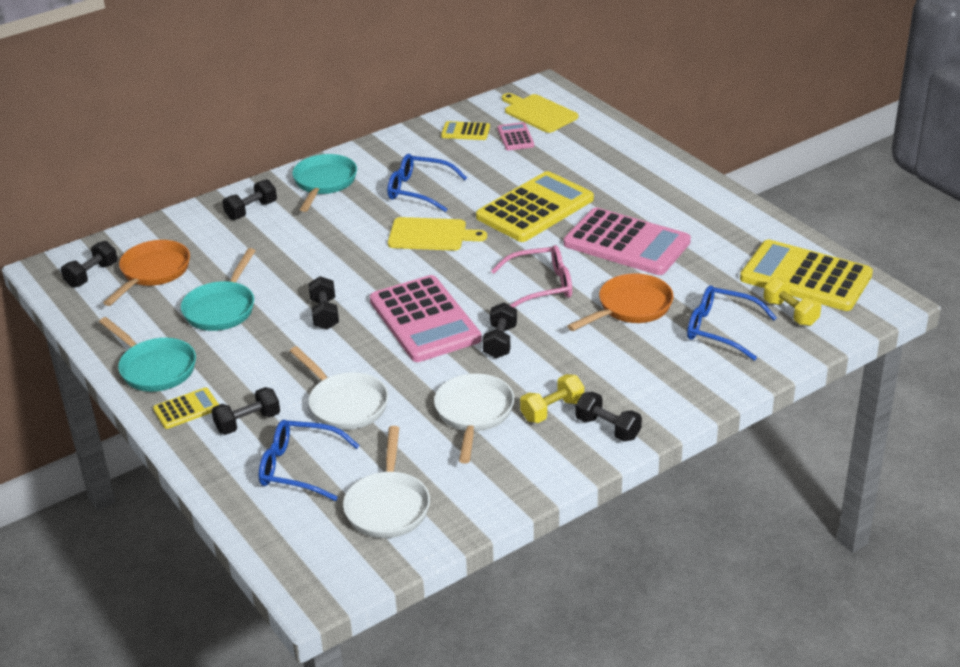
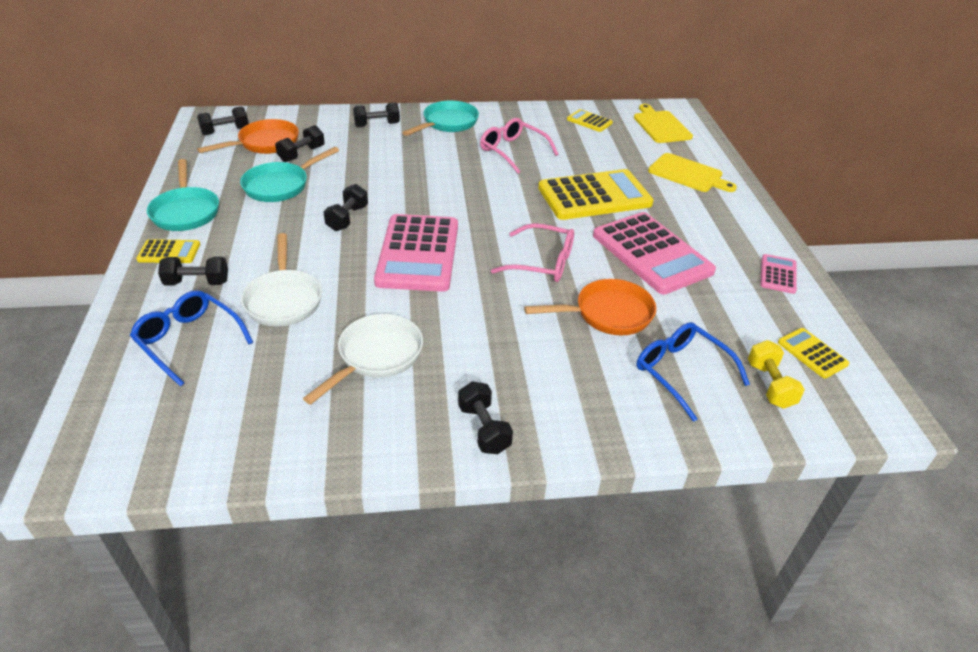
camera: 25 degrees right, 5 degrees up
(388, 506) = (216, 413): white pan -> none
(419, 190) = (513, 151): blue glasses -> pink glasses
(431, 235) = (490, 187): yellow cutting board -> yellow cutting board (688, 174)
(500, 342) = (462, 298): black dumbbell -> black dumbbell (302, 154)
(515, 137) = (626, 137): pink calculator -> pink calculator (778, 274)
(552, 410) = (448, 384): yellow dumbbell -> none
(805, 277) = (812, 353): yellow calculator -> yellow calculator, size x0.46

